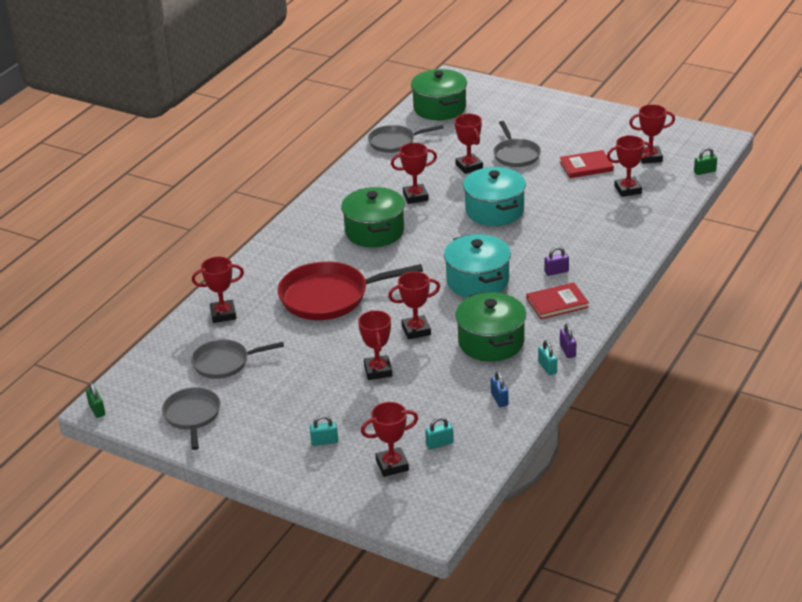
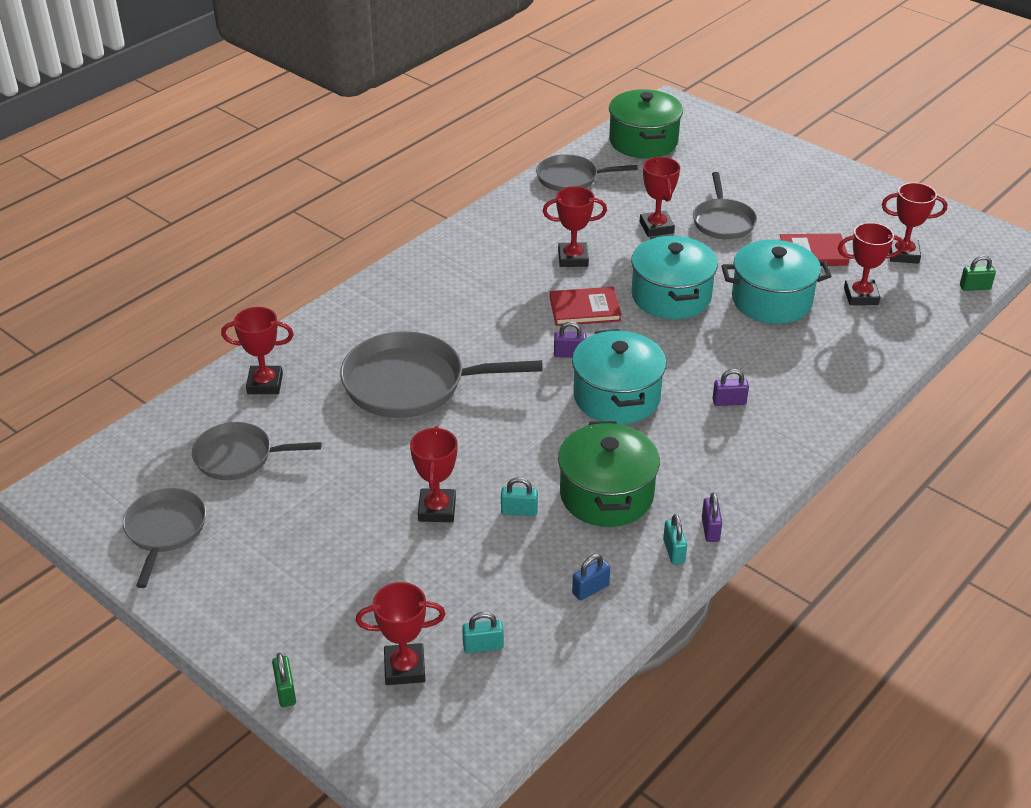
camera: 10 degrees right, 5 degrees up
(97, 410) = (47, 496): green padlock -> green padlock (285, 691)
(324, 441) = (325, 608): turquoise padlock -> turquoise padlock (519, 511)
(329, 297) = (411, 384): red pan -> grey pan
(374, 231) = (503, 299): green pot -> none
(416, 330) = (509, 456): red trophy -> none
(435, 260) = (569, 354): none -> purple padlock
(499, 399) = (590, 589): blue padlock -> blue padlock turned 60 degrees clockwise
(557, 303) = (716, 451): red book -> red book (585, 309)
(566, 202) = (771, 300): none -> turquoise pot

